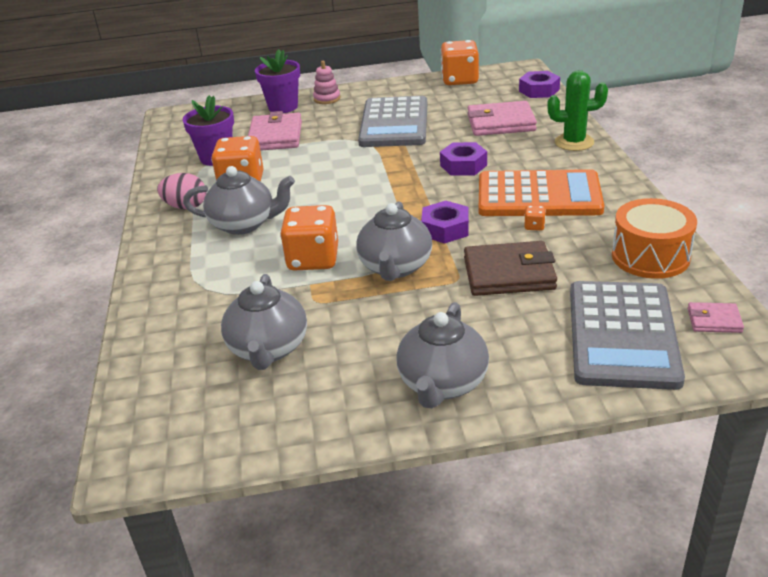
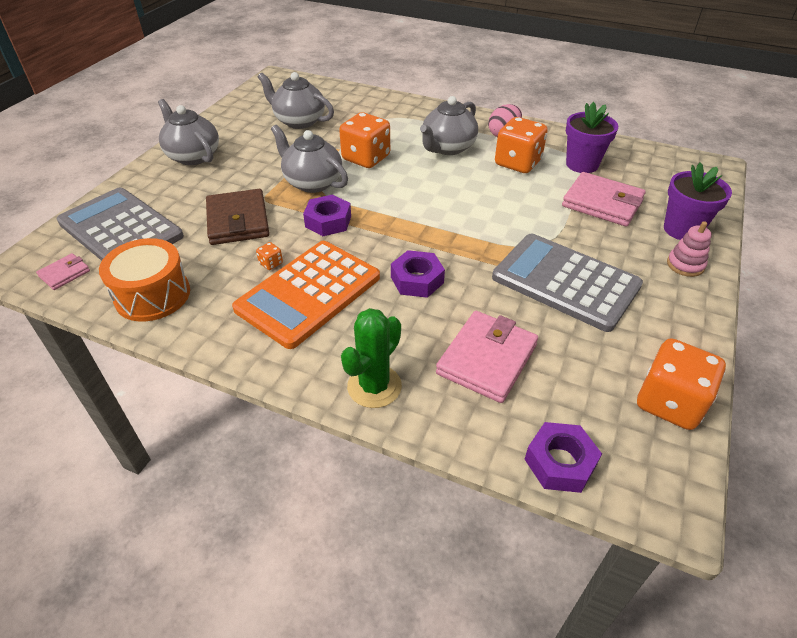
camera: 120 degrees right, 10 degrees up
(509, 273) = (238, 221): brown wallet -> brown wallet turned 45 degrees counterclockwise

